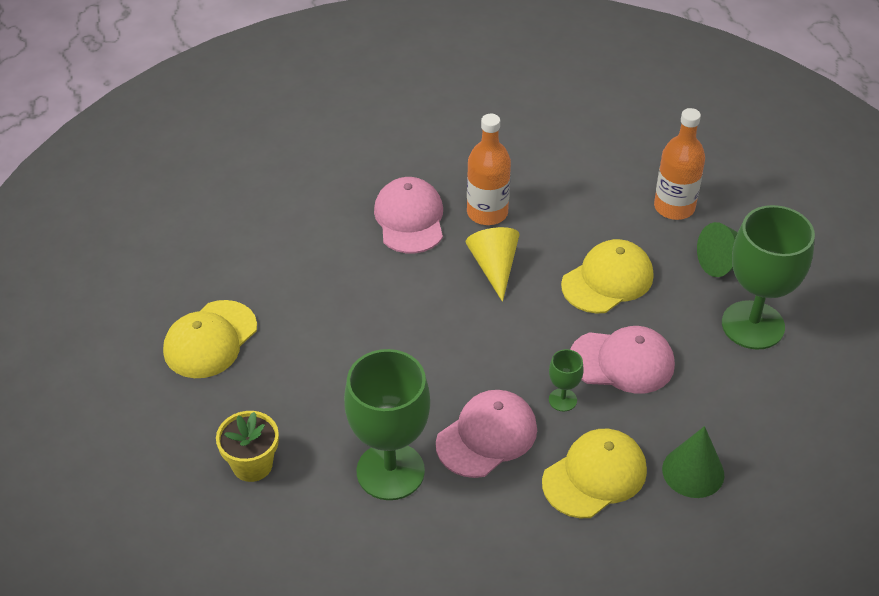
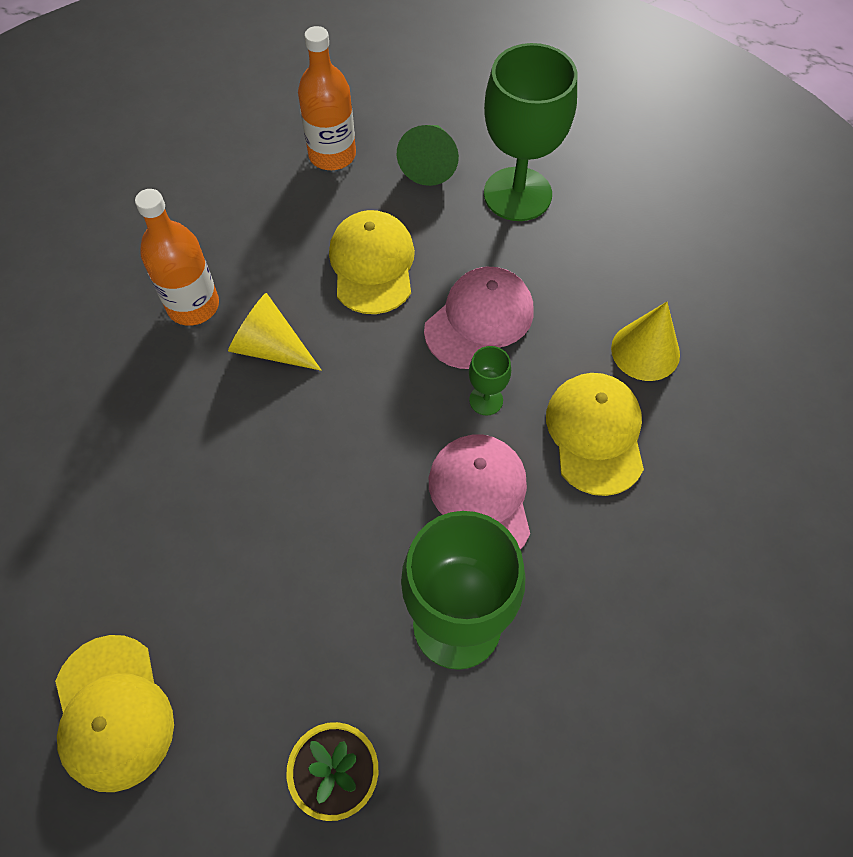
camera: 55 degrees left, 15 degrees up
(409, 219) = (132, 381): pink cap -> none
(693, 472) = (645, 351): green cone -> yellow cone

